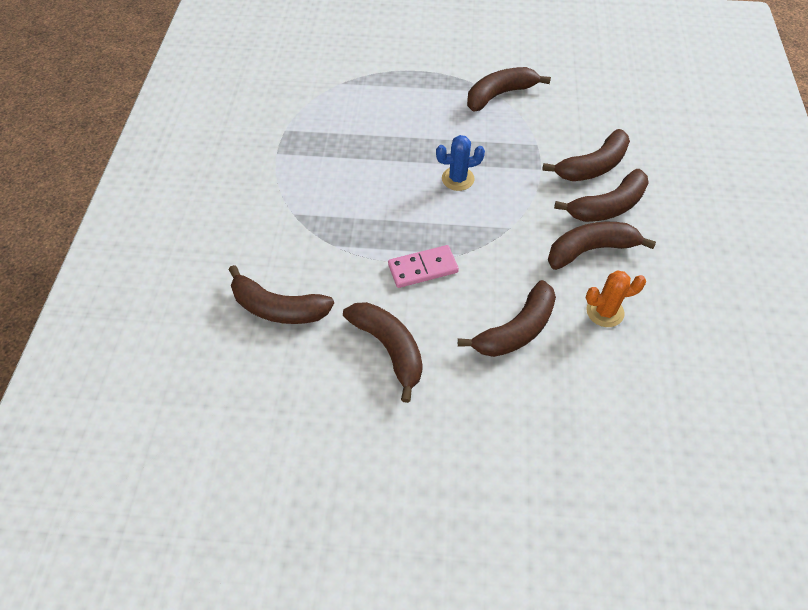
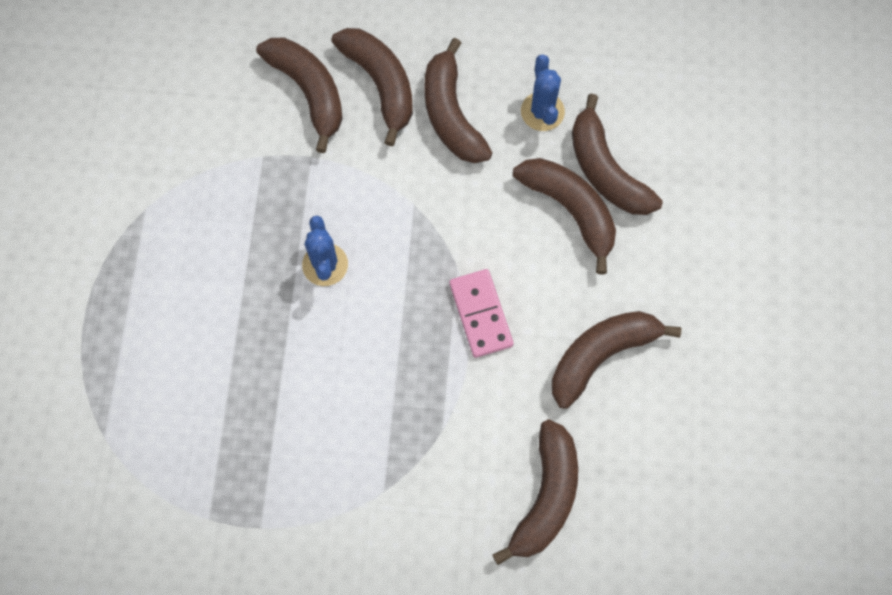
camera: 90 degrees left, 15 degrees up
(499, 94) = (154, 197): brown banana -> brown banana (605, 170)
(605, 311) = (542, 111): orange cactus -> blue cactus

